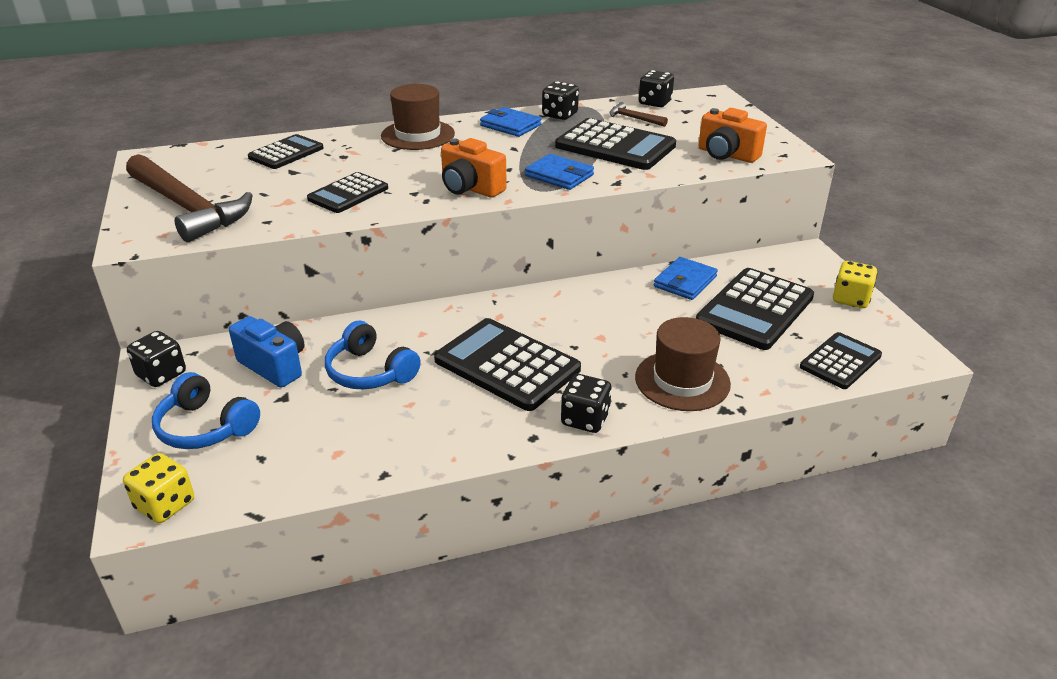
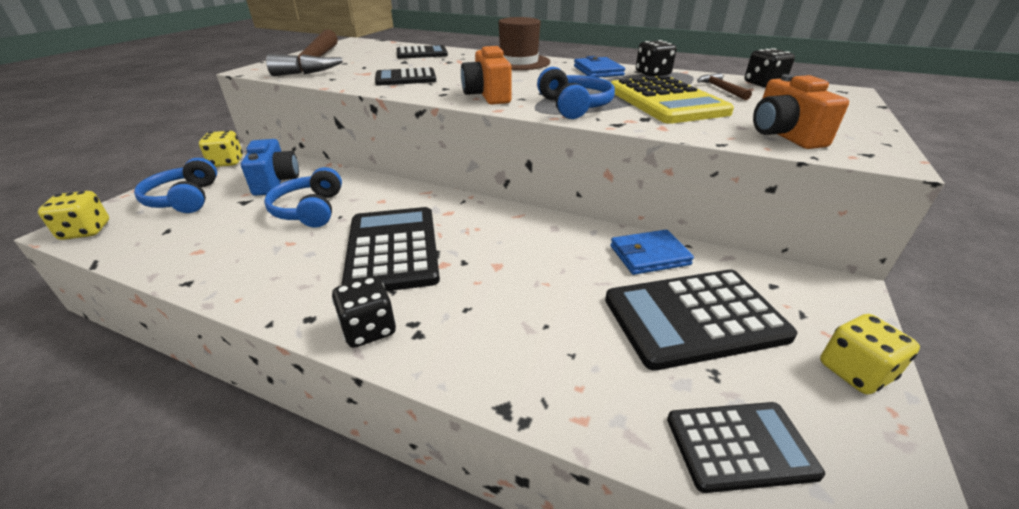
camera: 40 degrees right, 0 degrees up
(161, 374) = (227, 162): black dice -> yellow dice
(559, 175) = (574, 106): blue wallet -> blue headphones
(615, 146) = (665, 101): black calculator -> yellow calculator
(682, 380) = (507, 347): brown hat -> none

